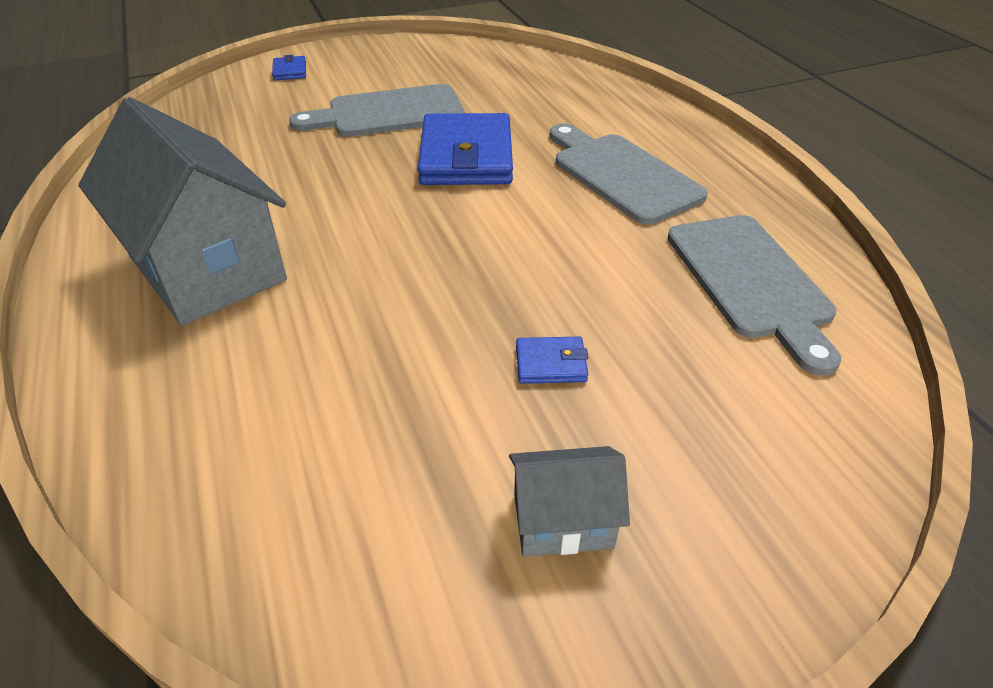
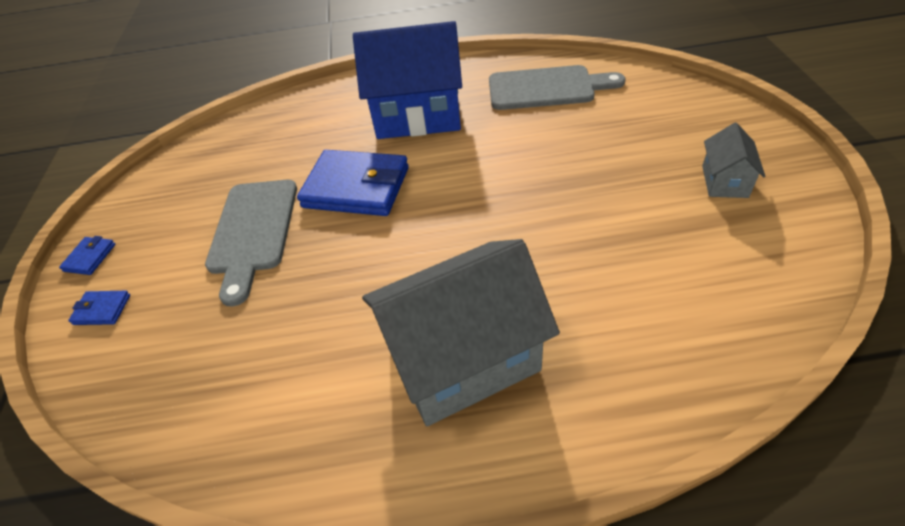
camera: 70 degrees left, 5 degrees up
(551, 364) = (607, 171): blue wallet -> blue wallet (90, 257)
(621, 174) = (418, 116): grey cutting board -> blue house

